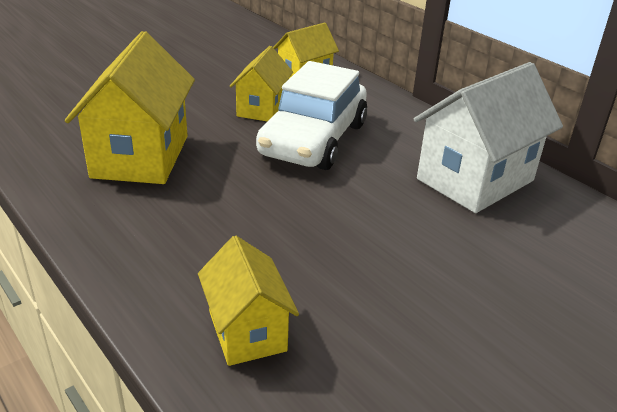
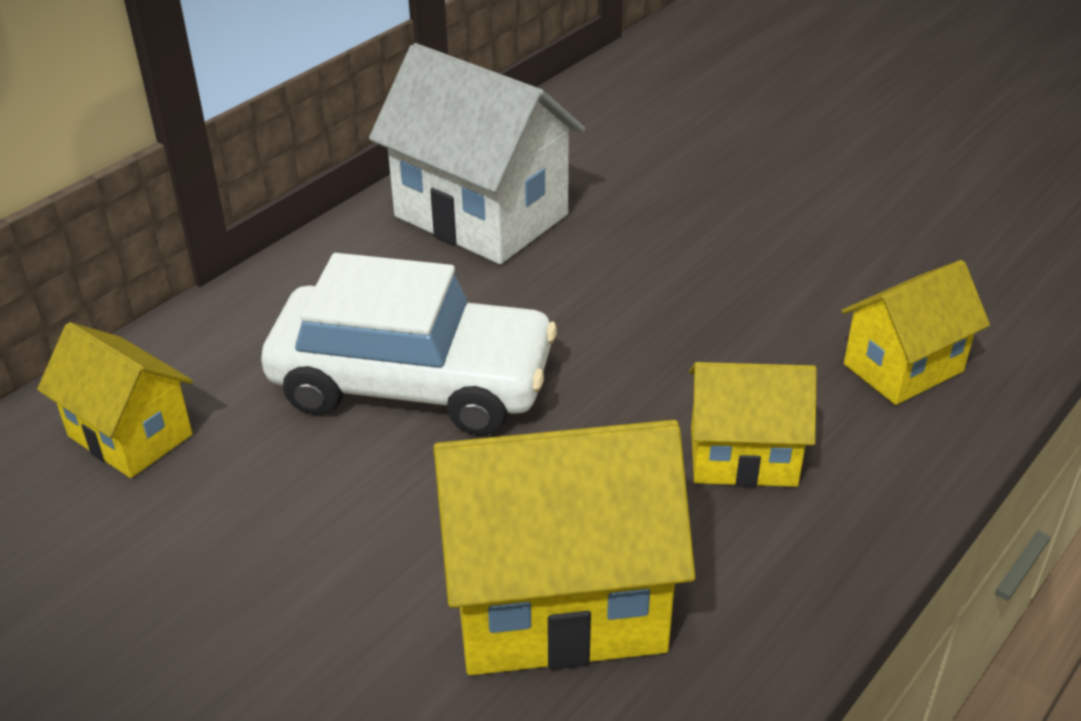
camera: 100 degrees left, 5 degrees up
(262, 109) = (303, 471): yellow house -> yellow house (743, 456)

